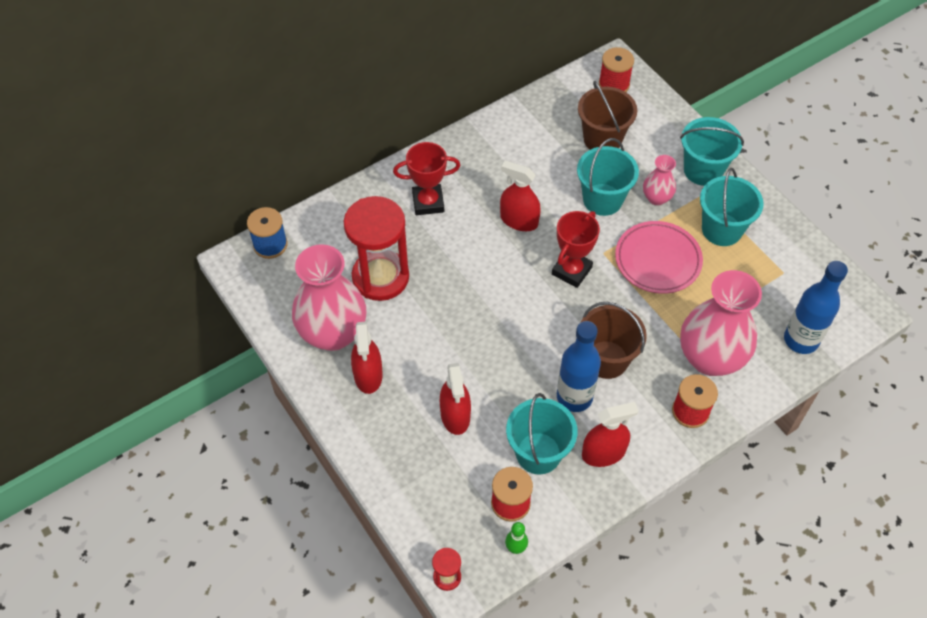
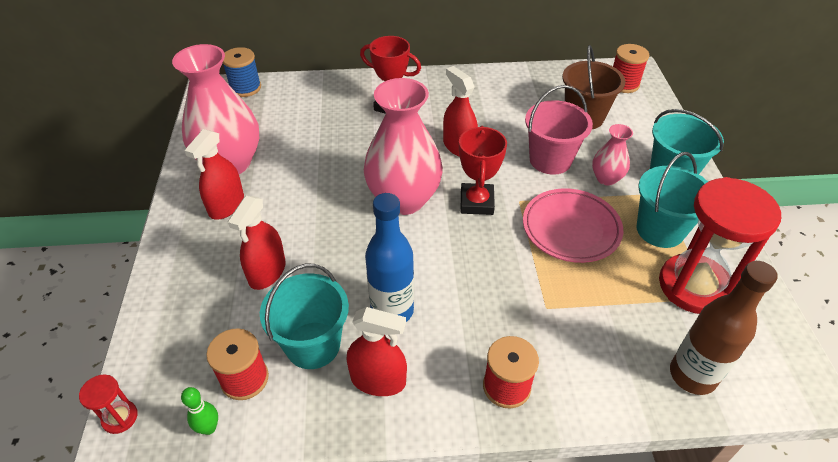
camera: 30 degrees right, 10 degrees down
(380, 277) = (305, 140): red hourglass -> red hourglass (694, 286)
(571, 271) = (476, 202): red trophy -> red trophy turned 60 degrees counterclockwise
(602, 199) = (550, 160): turquoise bucket -> pink bucket
(606, 359) = (452, 292): brown bucket -> none
(710, 358) = (567, 343): pink vase -> pink vase (403, 199)
(801, 340) = (692, 375): blue bottle -> brown bottle

